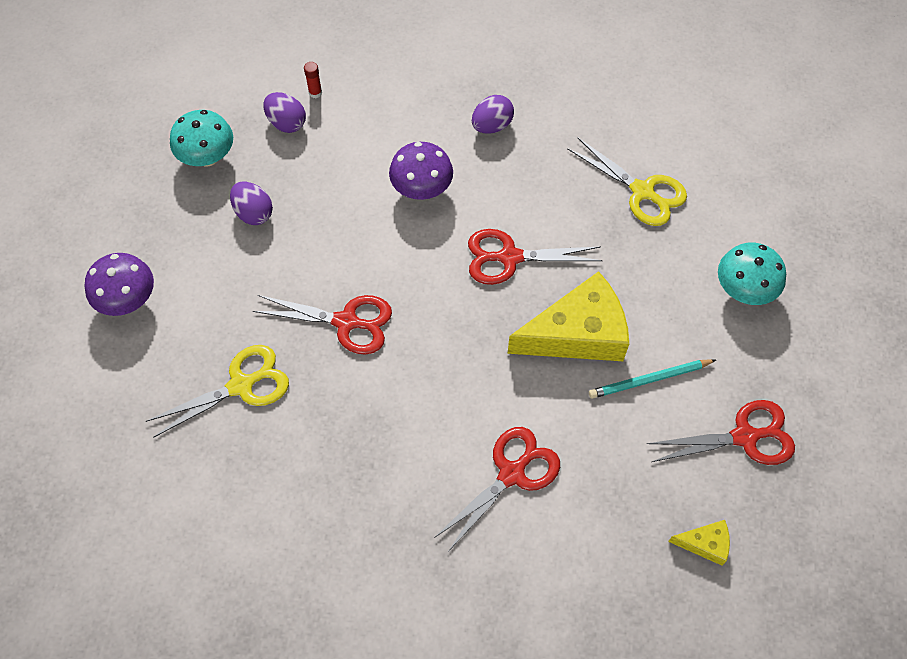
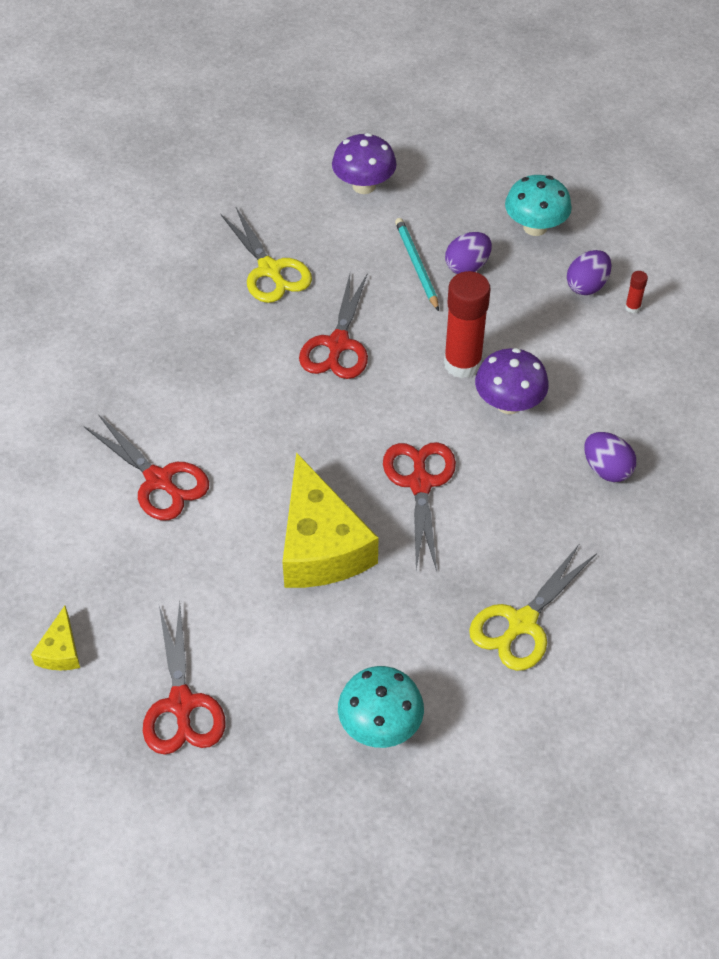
camera: 90 degrees right, 10 degrees down
(375, 221) = (462, 364): none -> red glue stick
(649, 380) = (259, 612): turquoise pencil -> turquoise pencil (416, 265)

